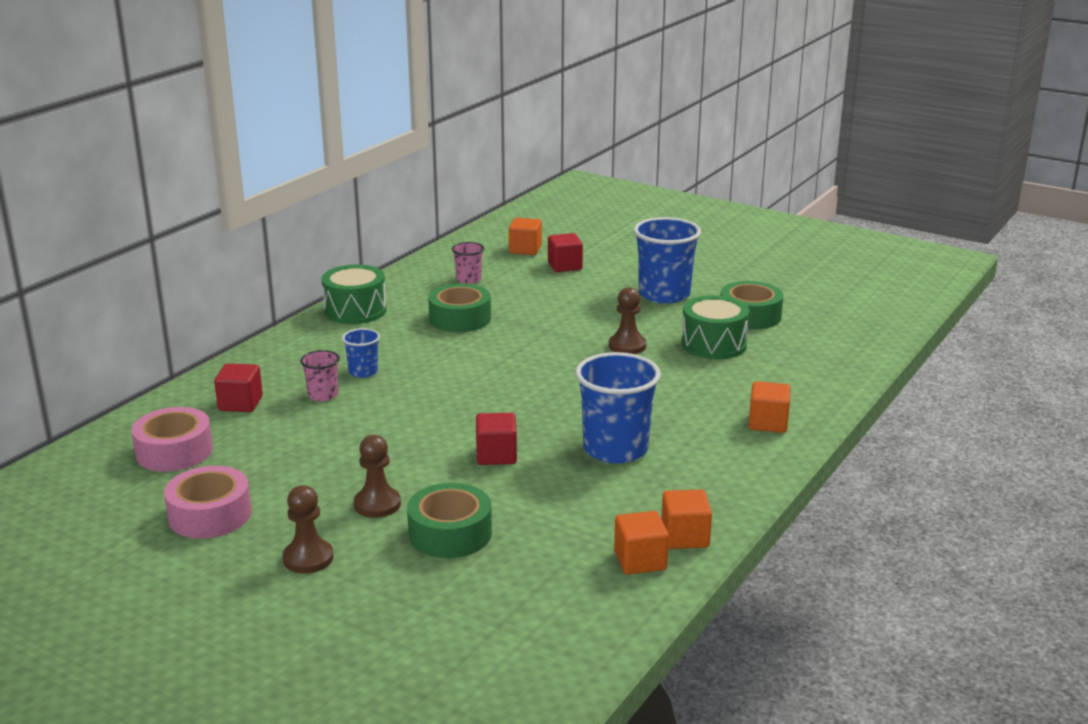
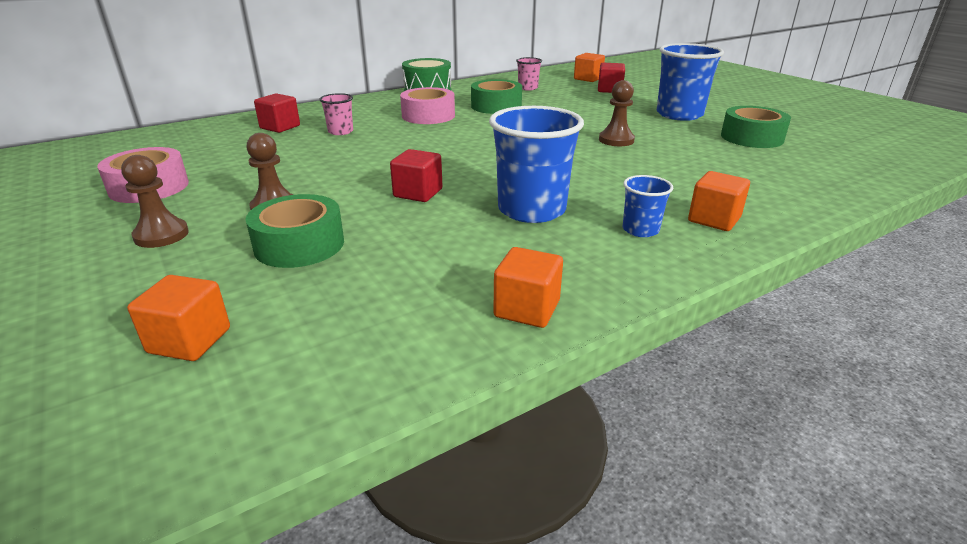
camera: 25 degrees right, 5 degrees up
(174, 451) = (195, 145): pink tape -> pink tape (428, 116)
(363, 372) = (387, 124): blue cup -> blue cup (640, 230)
(640, 561) = (451, 321): orange cube -> orange cube (189, 340)
(713, 344) = (700, 151): green drum -> none

